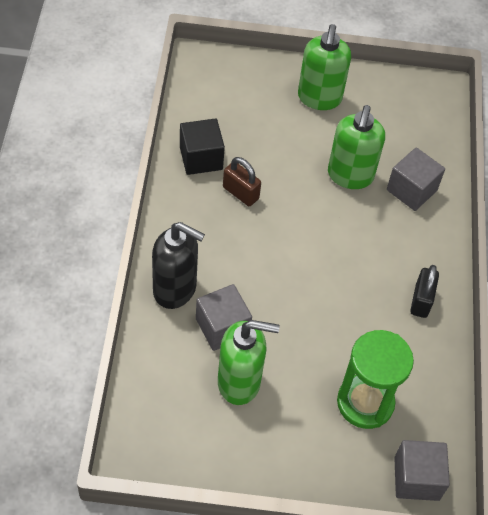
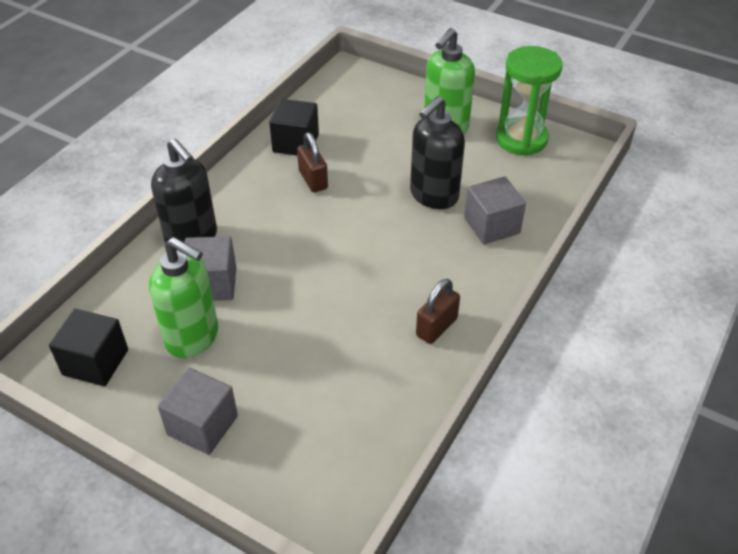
camera: 30 degrees right, 10 degrees down
(175, 435) = (95, 362): none -> black cube
(350, 176) = (433, 196): green soap dispenser -> black soap dispenser
(365, 402) = (309, 402): green hourglass -> green hourglass (521, 139)
(416, 478) = (314, 500): grey cube -> grey cube (202, 425)
(421, 301) = (436, 327): black padlock -> brown padlock

